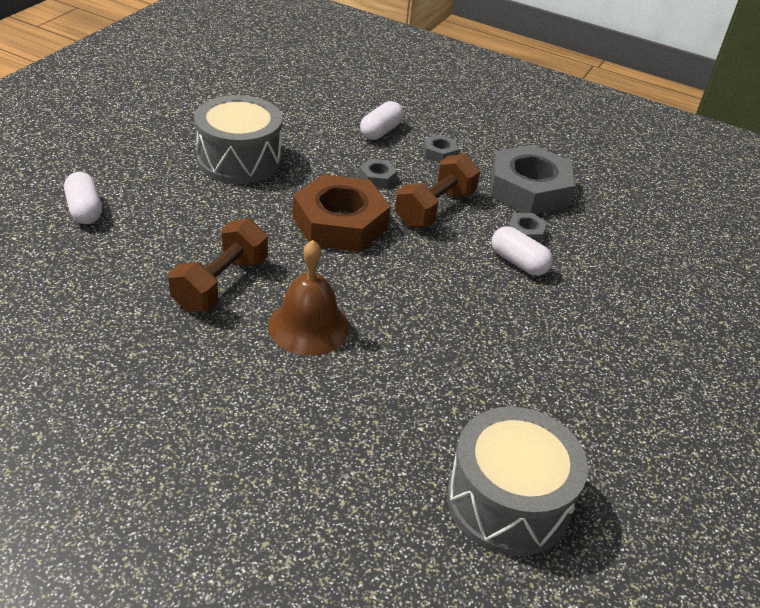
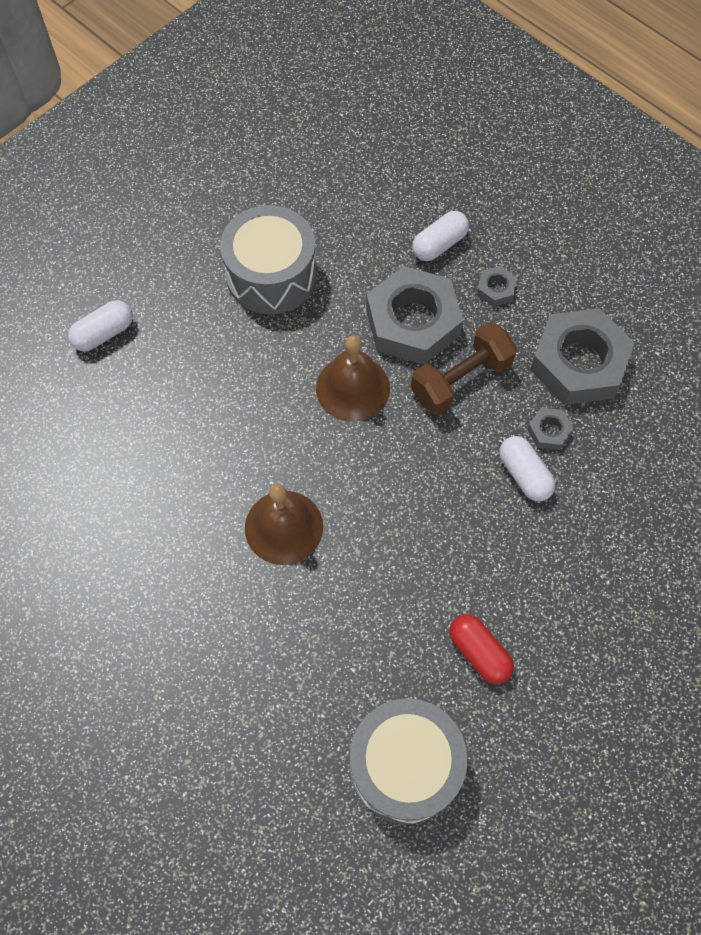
camera: 20 degrees right, 25 degrees up
(85, 210) = (104, 333): white capsule -> white capsule turned 60 degrees clockwise
(221, 284) = (213, 457): brown dumbbell -> none
(340, 223) = (352, 388): brown nut -> brown bell
(377, 177) = (413, 322): grey nut -> grey nut, size x2.34
(539, 394) = (479, 652): none -> red capsule

